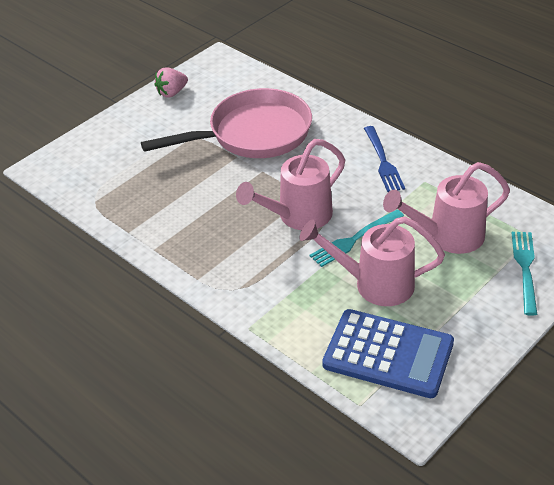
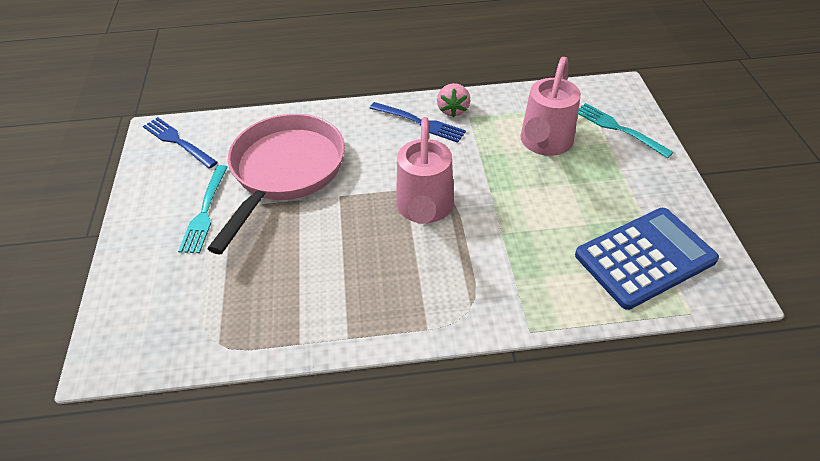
camera: 50 degrees left, 5 degrees up
(172, 93) = (151, 188): pink strawberry -> pink strawberry (453, 110)
(221, 73) = (177, 141): none -> blue fork
(354, 239) = (491, 194): turquoise fork -> turquoise fork (205, 212)
(375, 284) = (557, 215): pink watering can -> none

